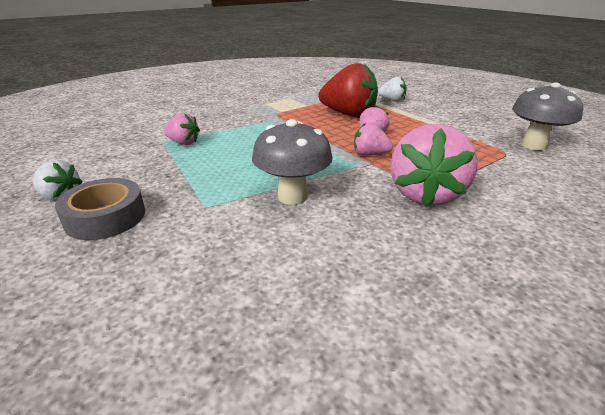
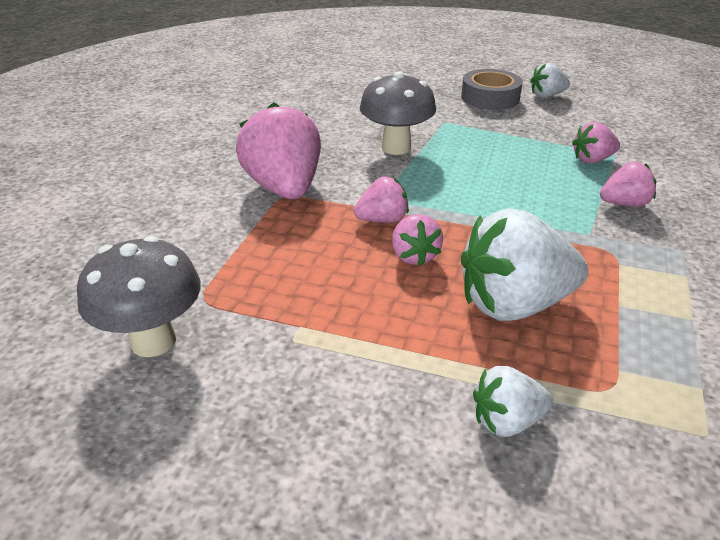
camera: 145 degrees right, 5 degrees up
(226, 123) = (624, 204): none -> pink strawberry
(349, 114) = (513, 304): red strawberry -> white strawberry

